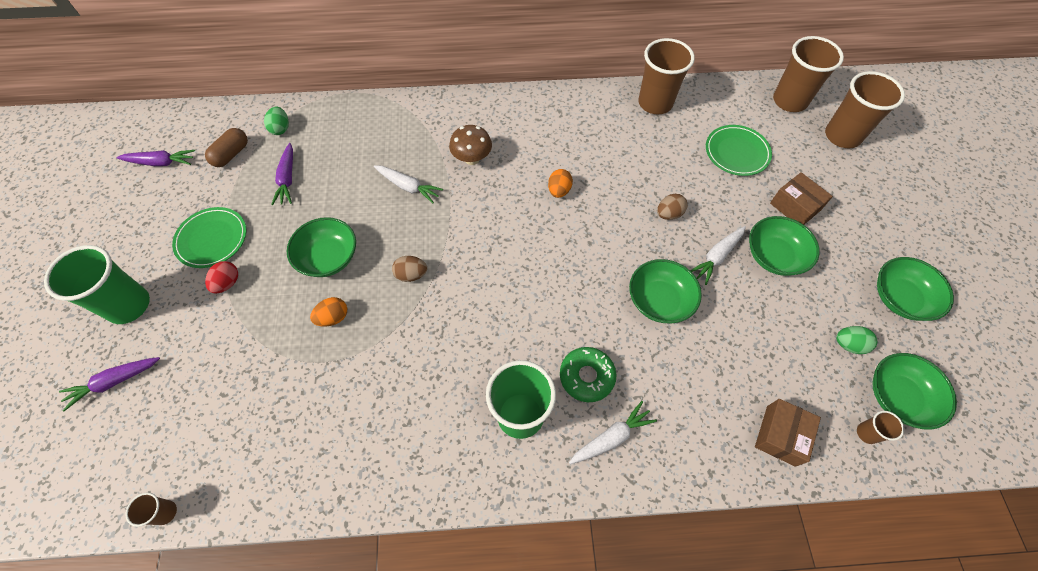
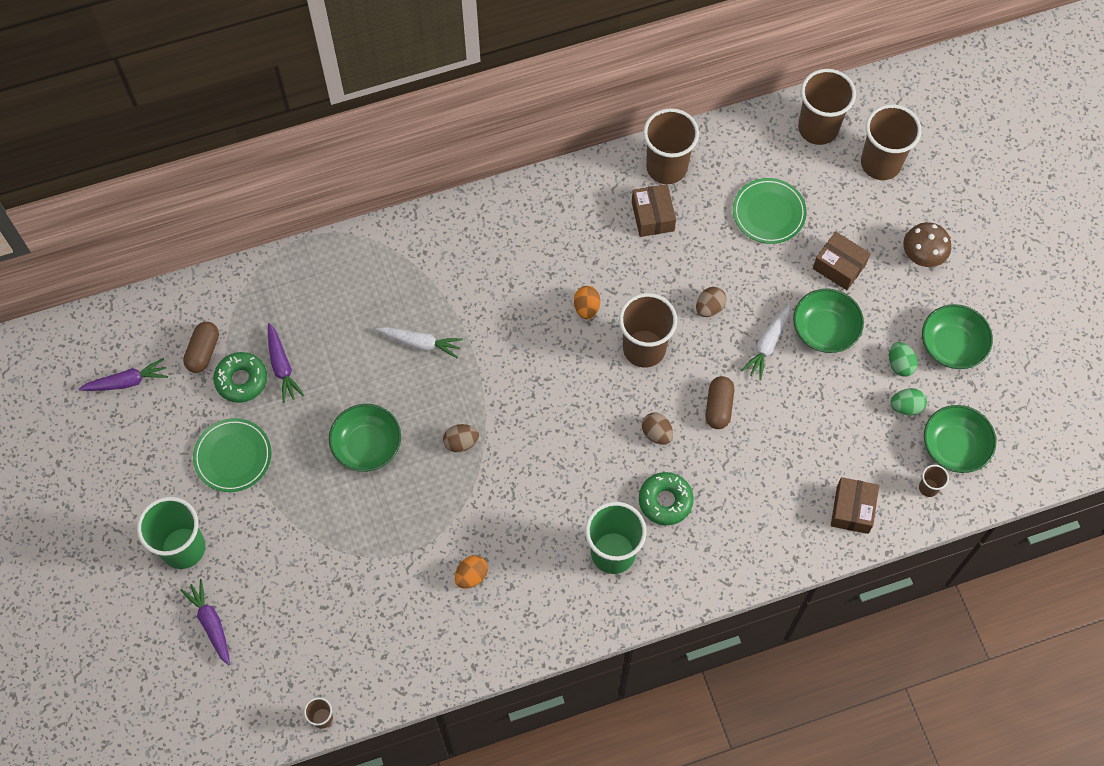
camera: 15 degrees left, 5 degrees up
(114, 382) = (211, 623): purple carrot -> purple carrot turned 105 degrees clockwise
(228, 283) = (274, 499): red egg -> none
(250, 182) = (241, 380): none -> green donut
(281, 129) = (245, 305): green egg -> green egg (900, 364)
(333, 317) = (399, 507): orange egg -> orange egg (471, 576)
(472, 159) = (479, 291): brown mushroom -> brown mushroom (922, 256)
(594, 310) = (656, 433): none -> brown egg
(601, 234) = (644, 349): none -> brown cup
(611, 437) = (701, 551): white carrot -> none
(635, 135) = (653, 216): none -> brown box
(659, 300) = (718, 407): green bowl -> brown capsule

